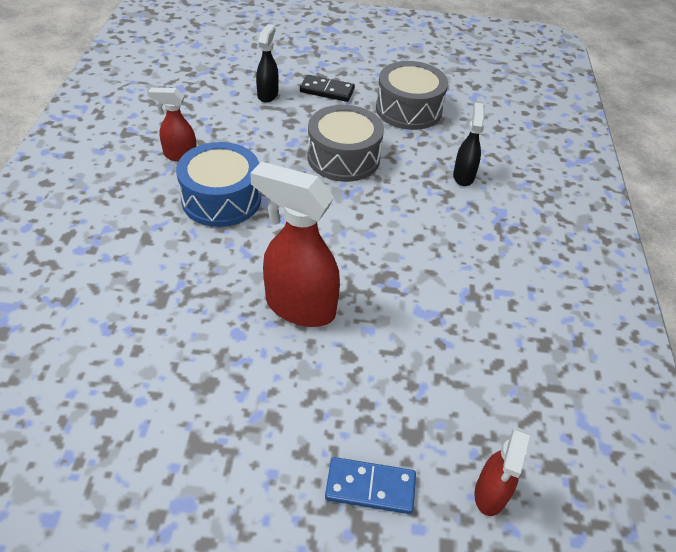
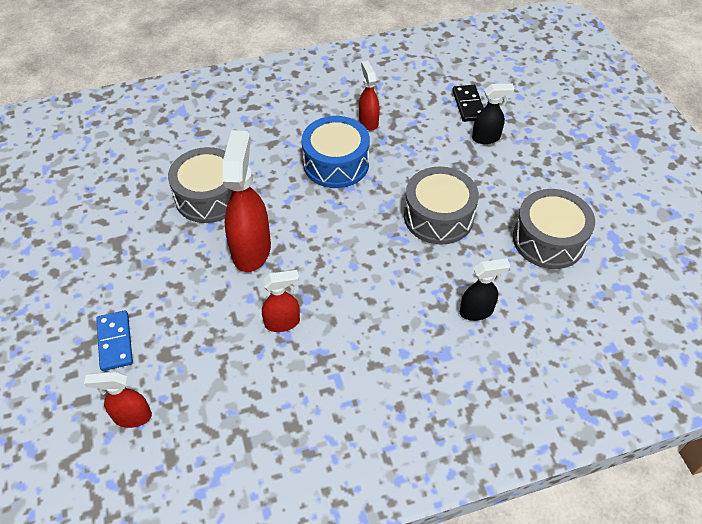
camera: 70 degrees right, 5 degrees up
(188, 322) = (209, 196): none -> grey drum
(327, 90) = (526, 173): black domino -> black domino (468, 105)
(415, 311) = (283, 322): none -> red spray bottle

